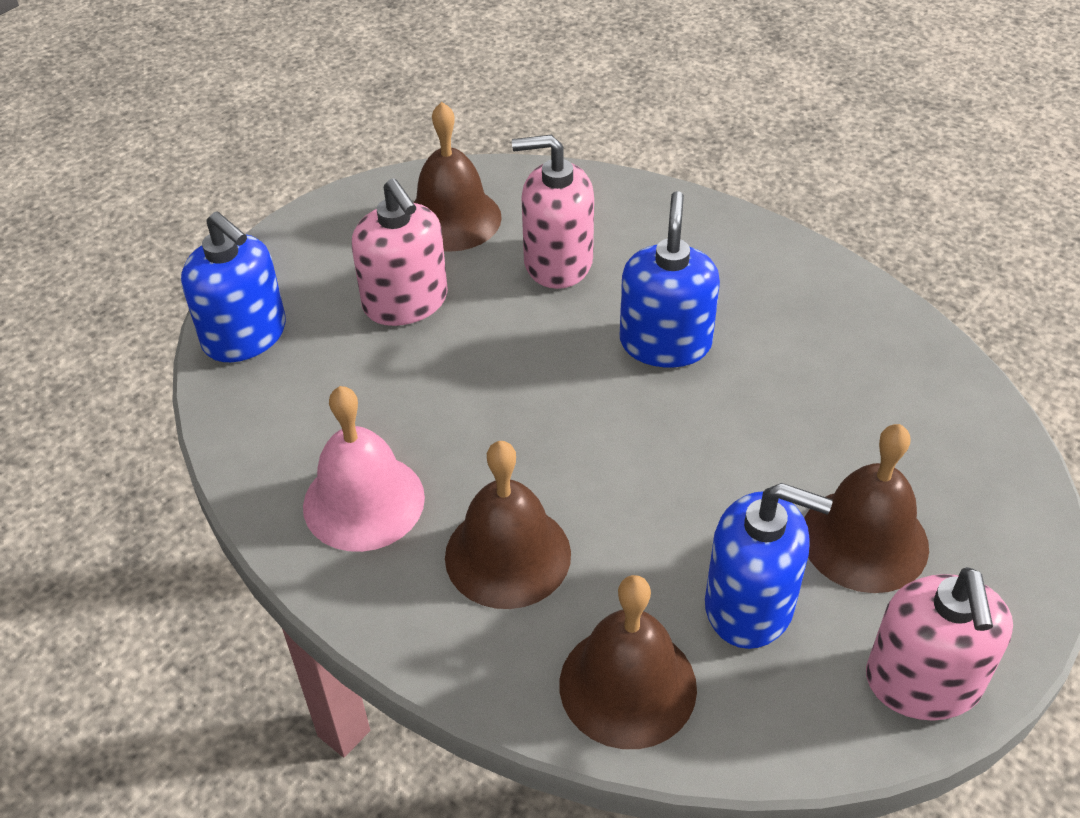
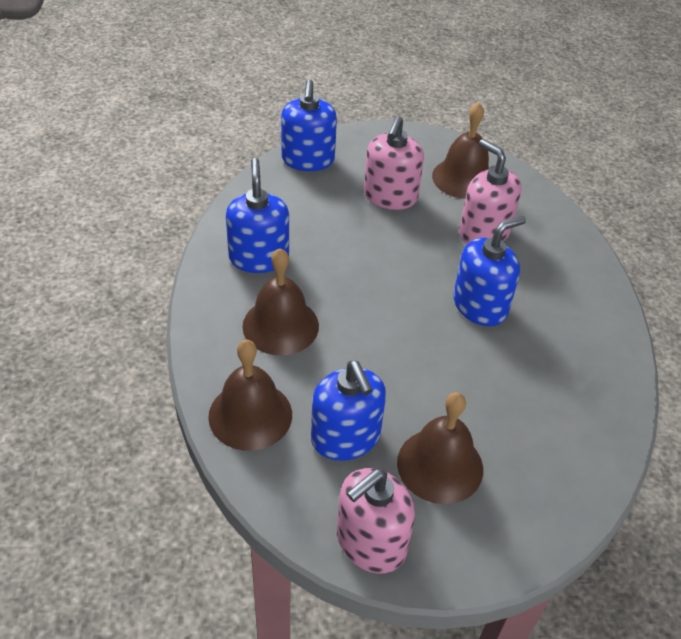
camera: 45 degrees right, 0 degrees up
(364, 501) = (259, 257): pink bell -> blue soap dispenser

